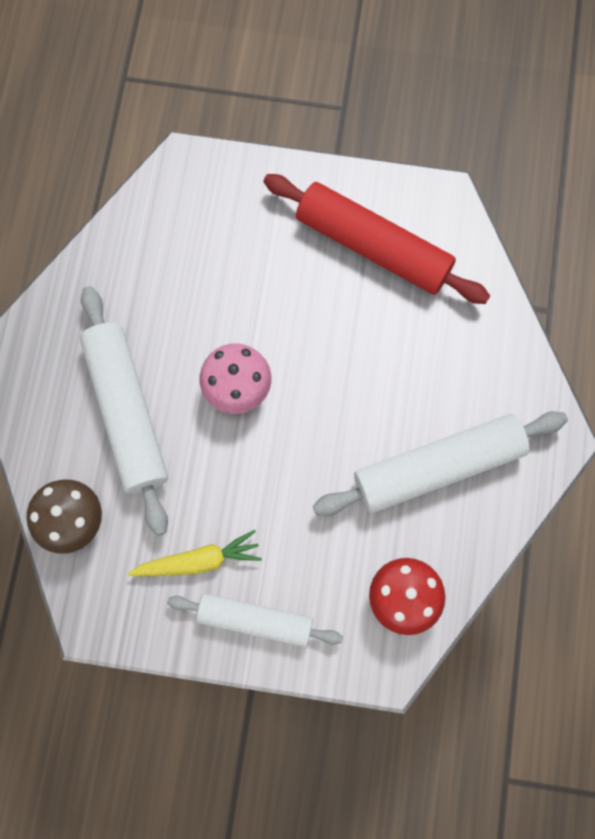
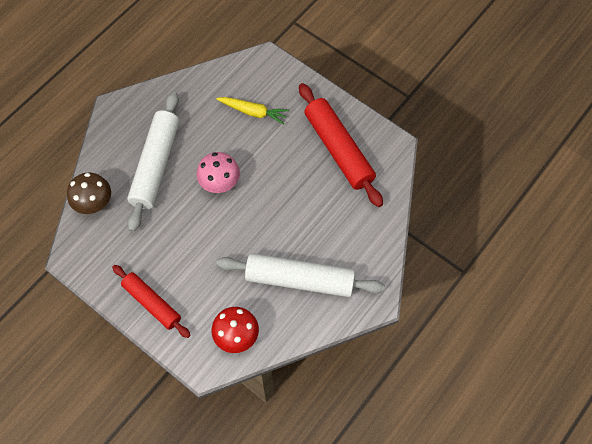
camera: 30 degrees right, 10 degrees down
(199, 560) = (143, 257): yellow carrot -> yellow carrot (253, 112)
(255, 620) = (152, 303): white rolling pin -> red rolling pin

